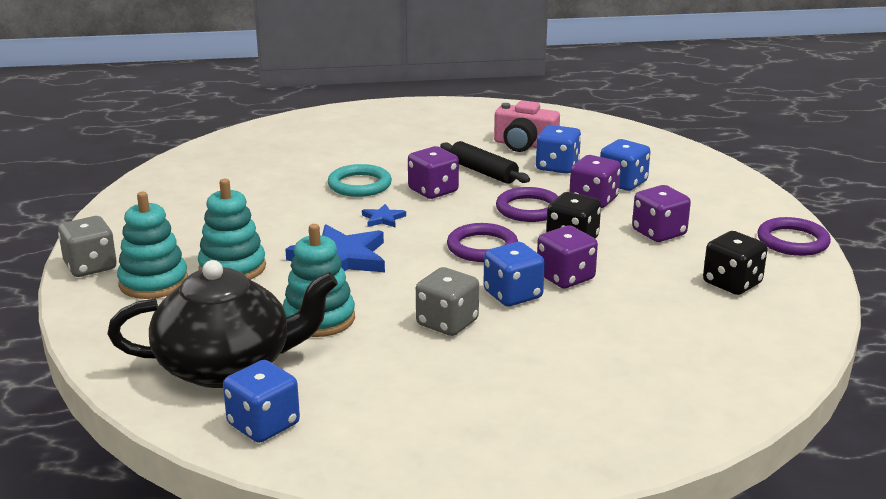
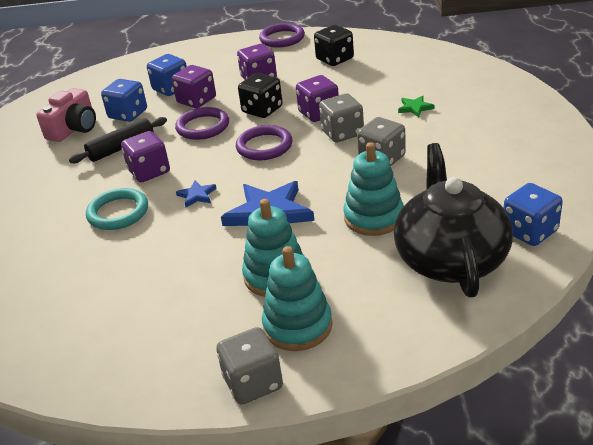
camera: 80 degrees left, 10 degrees up
(513, 295) = (342, 133): blue dice -> grey dice
(585, 348) = (415, 108): none -> green star

